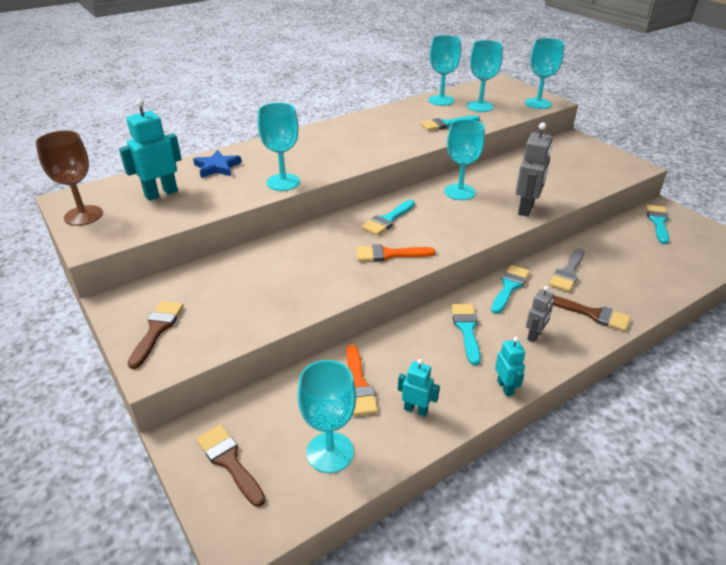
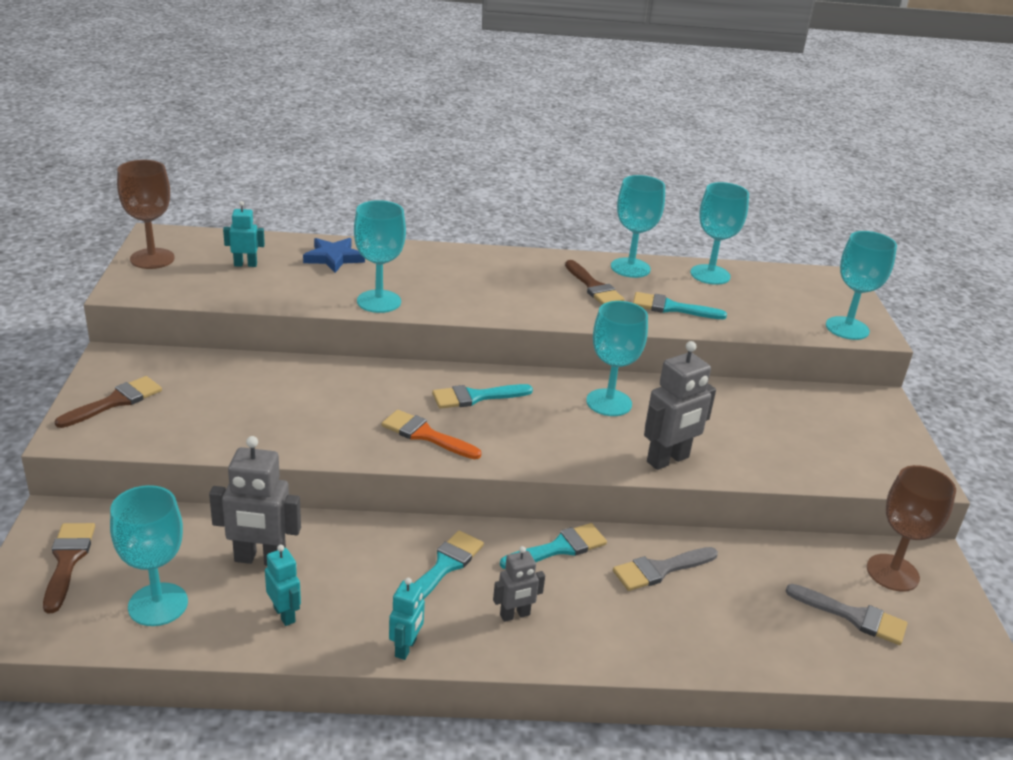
camera: 30 degrees right, 5 degrees down
(161, 193) = (245, 264): turquoise robot -> turquoise robot, size x0.58
(358, 385) = (260, 559): orange brush -> grey robot
(480, 106) = (753, 302): turquoise goblet -> turquoise goblet (630, 268)
(592, 314) = (623, 631): brown brush -> brown brush (594, 287)
(658, 222) = (892, 573): turquoise brush -> brown goblet
(670, 251) = (853, 616): none -> grey brush

